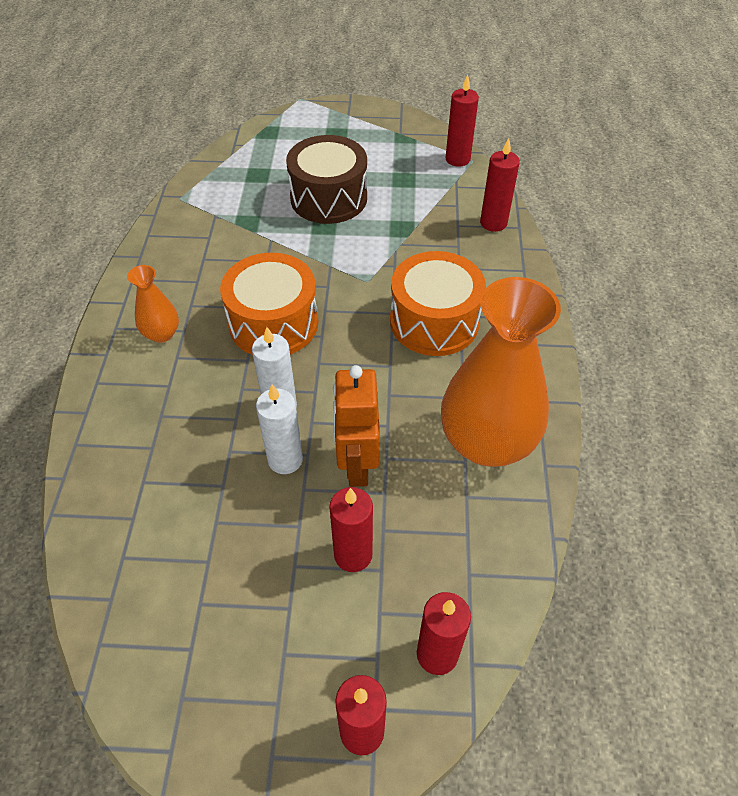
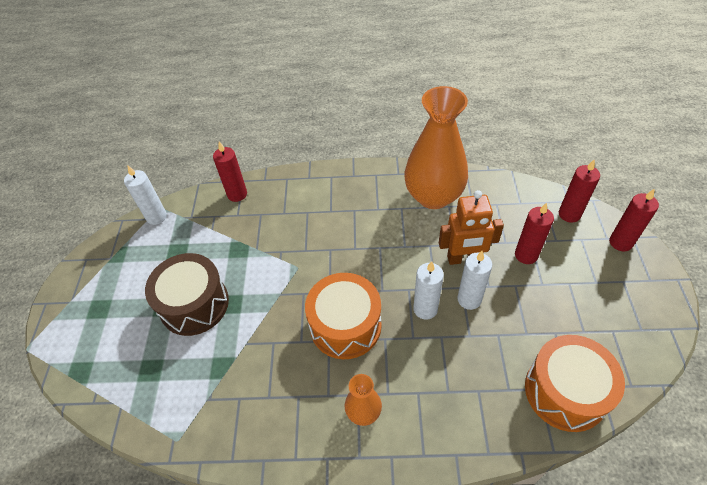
camera: 90 degrees left, 0 degrees up
(434, 321) = (337, 225): orange drum -> orange drum (565, 391)
(457, 159) = (156, 217): red candle -> white candle

